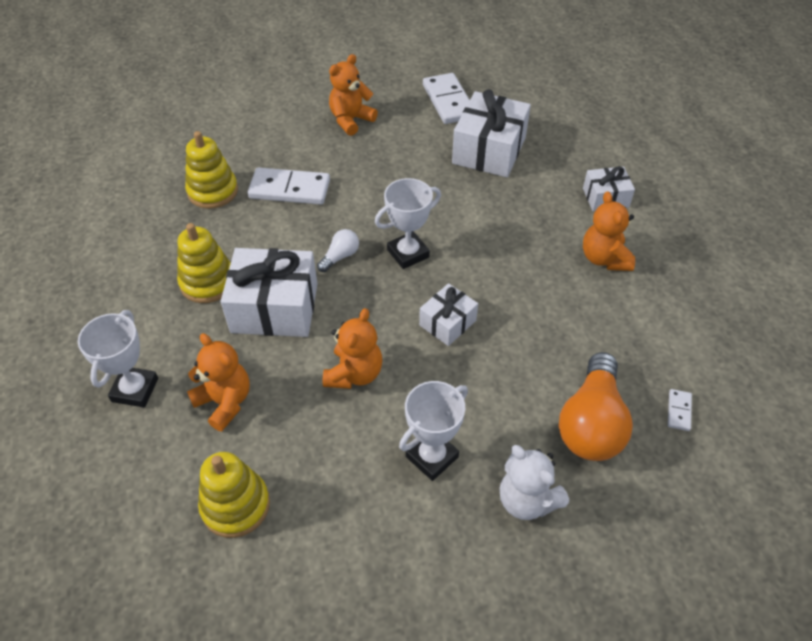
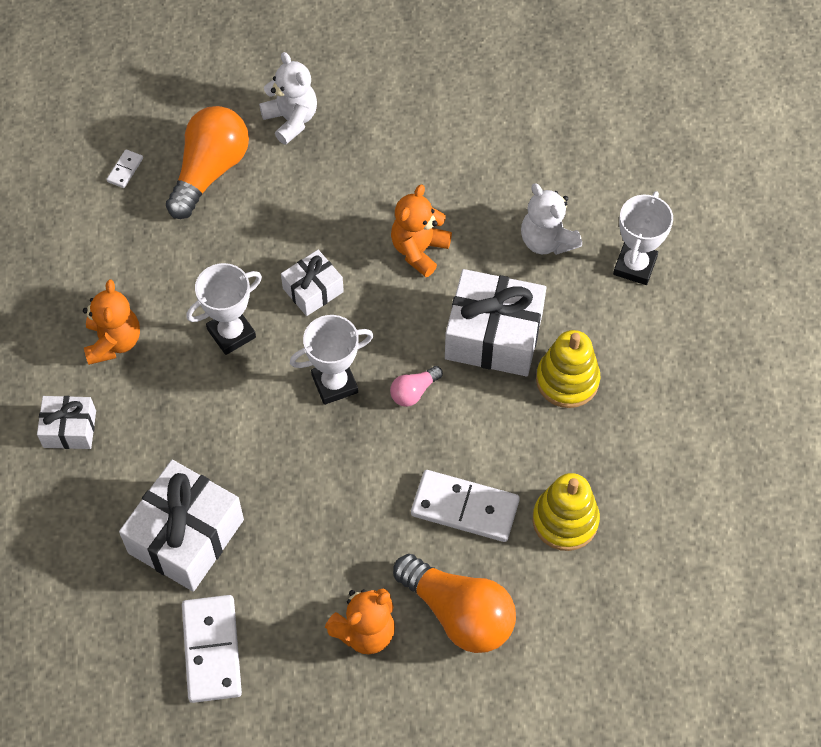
camera: 170 degrees left, 10 degrees up
(224, 402) = (547, 241): orange teddy bear -> white teddy bear
(235, 505) = (537, 151): yellow stacking toy -> none
(288, 135) = (459, 613): none -> orange light bulb
(340, 256) = (414, 392): white light bulb -> pink light bulb
(432, 457) = (362, 164): white trophy -> white trophy (231, 333)

